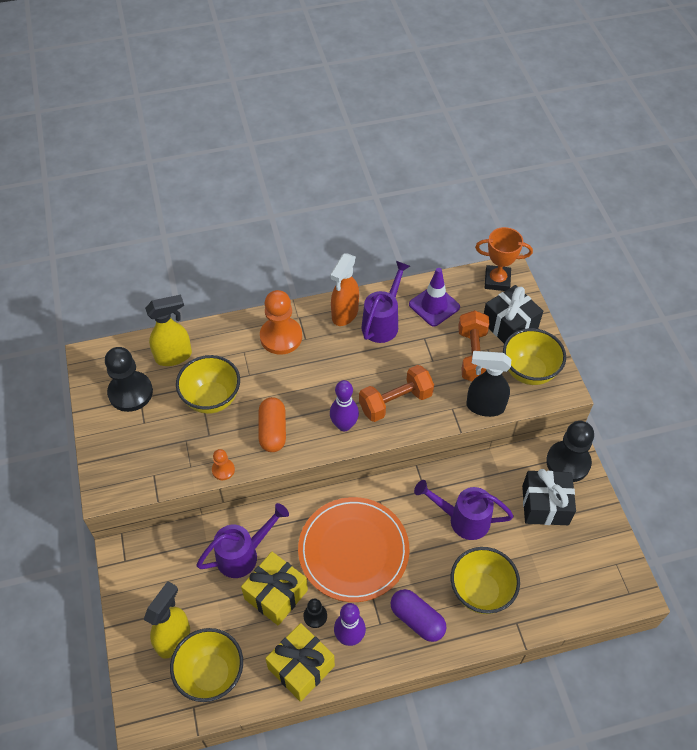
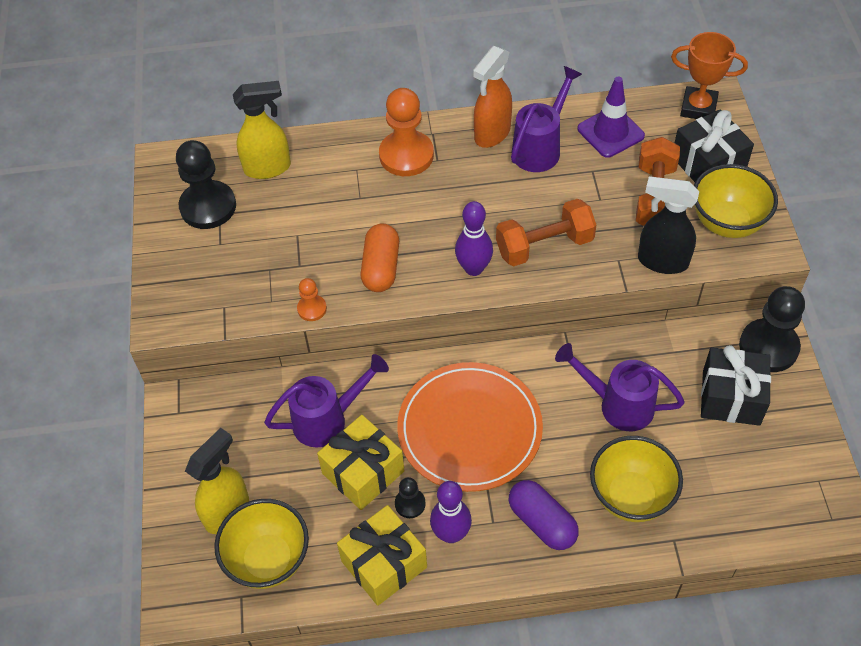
camera: 10 degrees right, 0 degrees up
(212, 399) = (309, 222): yellow bowl -> none

